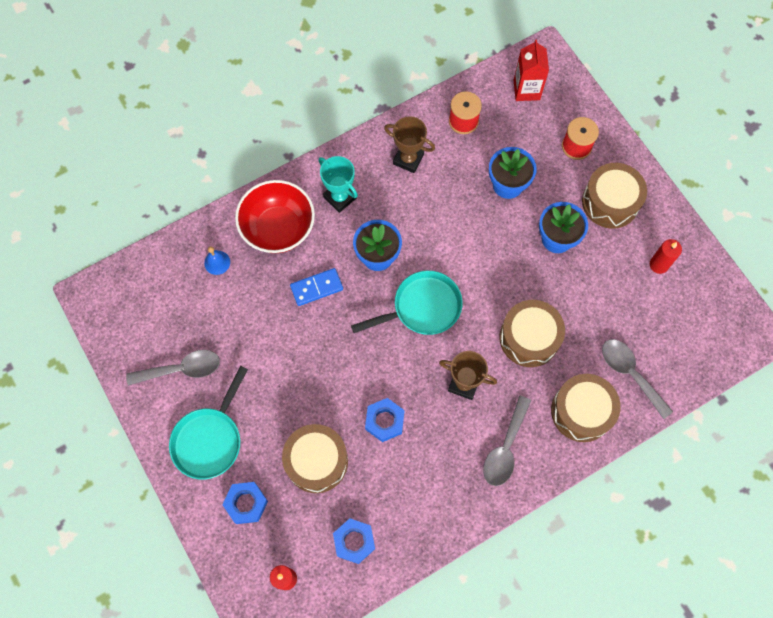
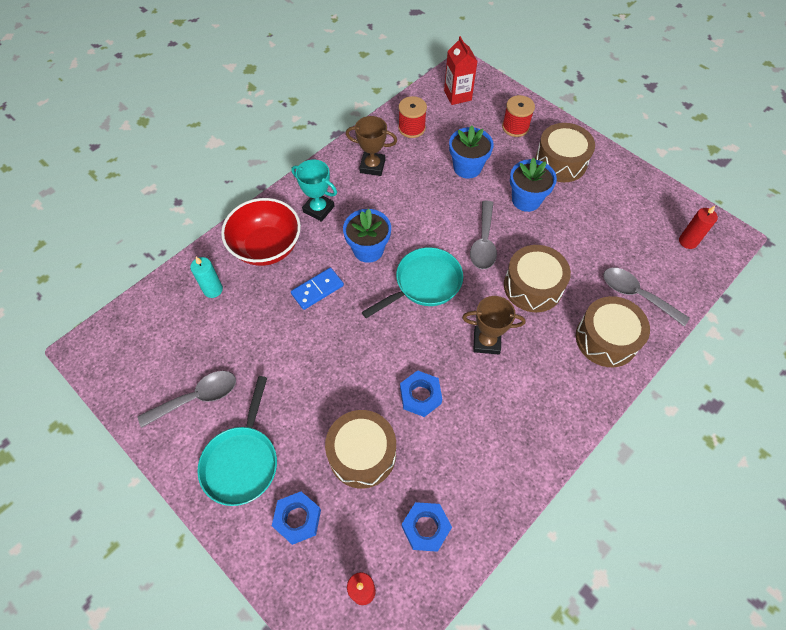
camera: 15 degrees left, 10 degrees down
(217, 262) = (213, 289): blue bell -> turquoise candle
(505, 448) = (547, 391): grey spoon -> grey spoon (483, 242)
(658, 265) = (622, 201): red candle -> red candle (688, 241)

